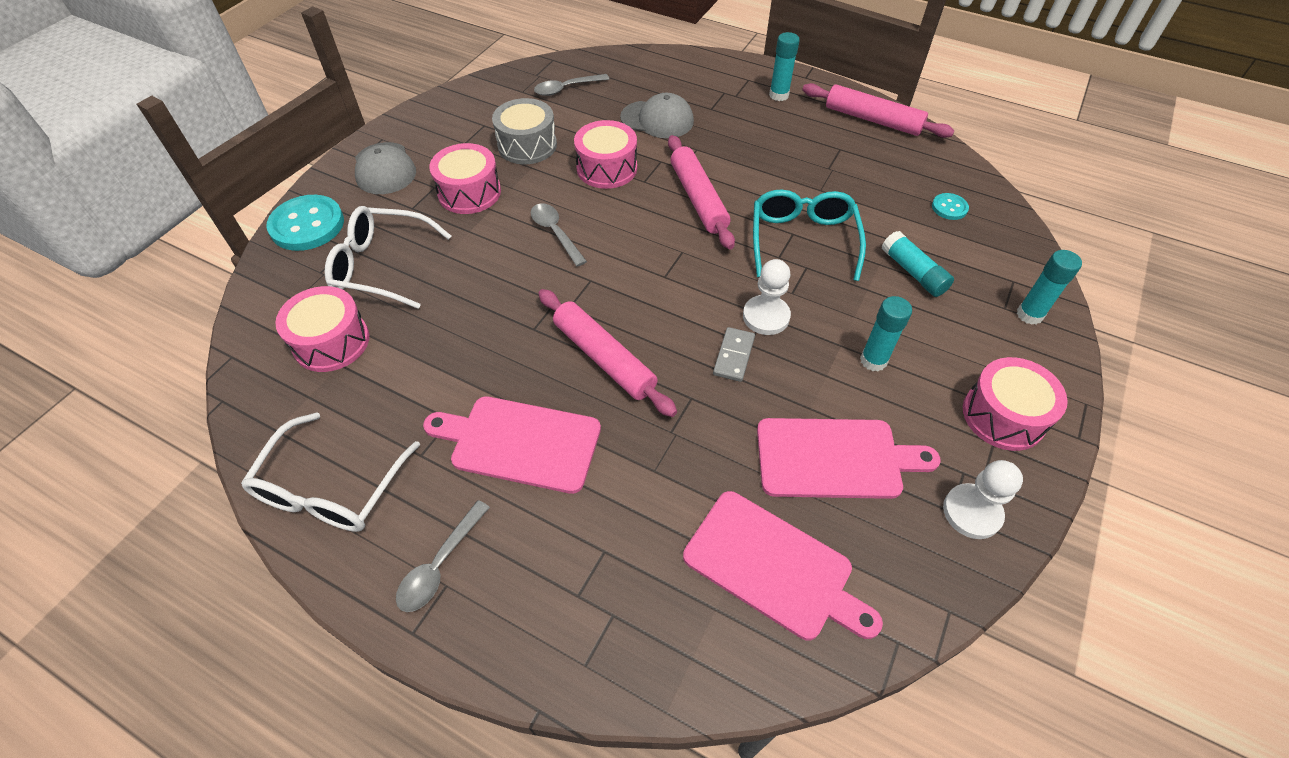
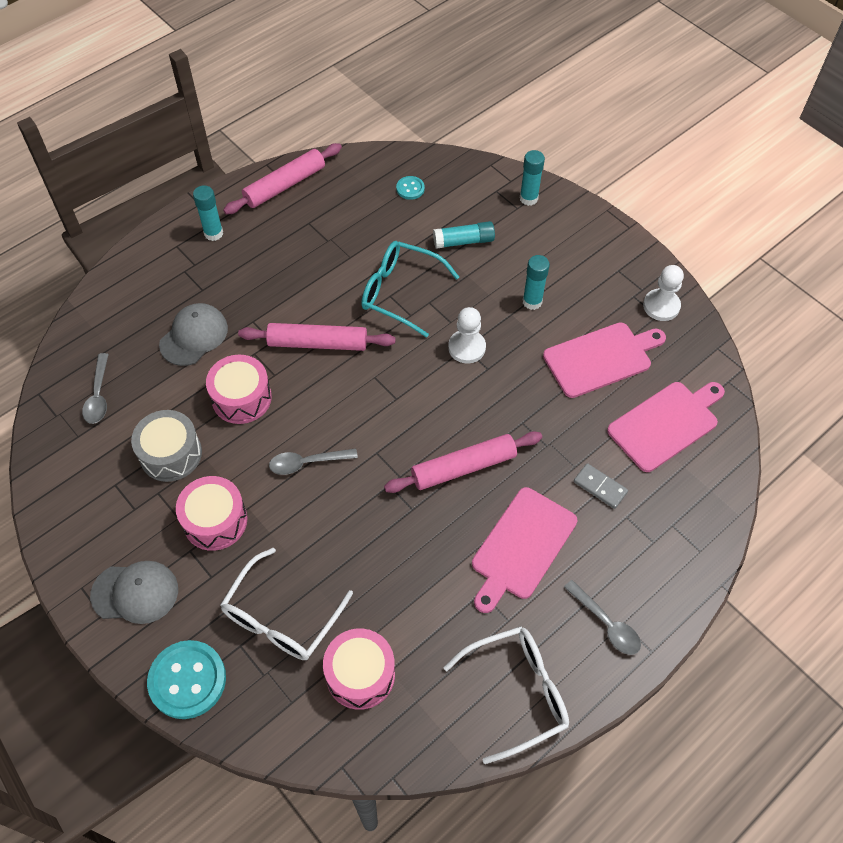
camera: 70 degrees left, 5 degrees up
(331, 489) = (517, 692): white glasses -> white glasses turned 60 degrees counterclockwise
(733, 356) = (495, 382): grey domino -> grey domino (600, 487)
(834, 458) = (601, 358): pink cutting board -> pink cutting board turned 45 degrees clockwise
(1003, 416) = (601, 255): pink drum -> none

